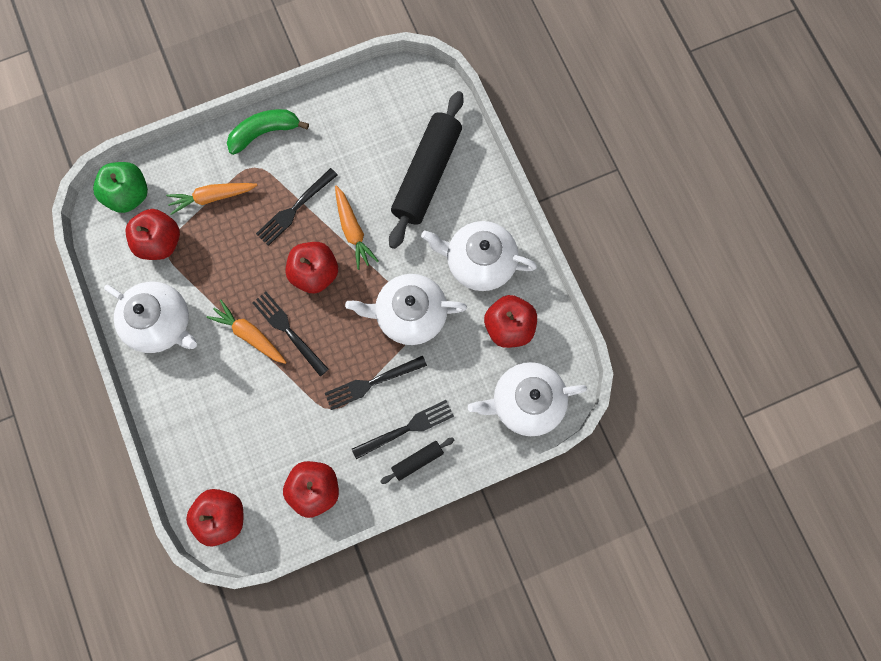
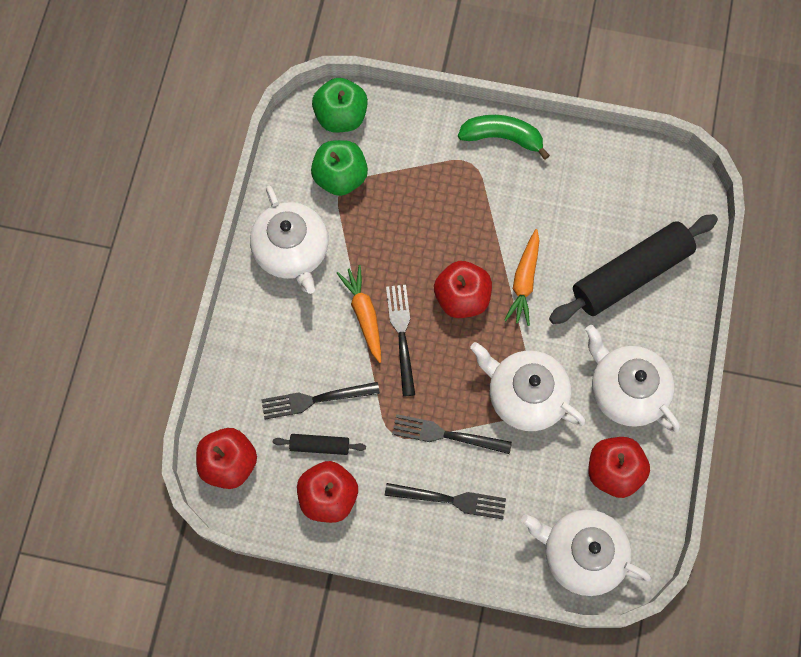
camera: 35 degrees right, 5 degrees down
(160, 242) = (340, 177): red apple -> green apple
(212, 197) = (414, 167): orange carrot -> none
(295, 209) = (483, 226): black fork -> black fork (315, 400)
(417, 460) = (440, 537): black rolling pin -> black rolling pin (319, 445)

